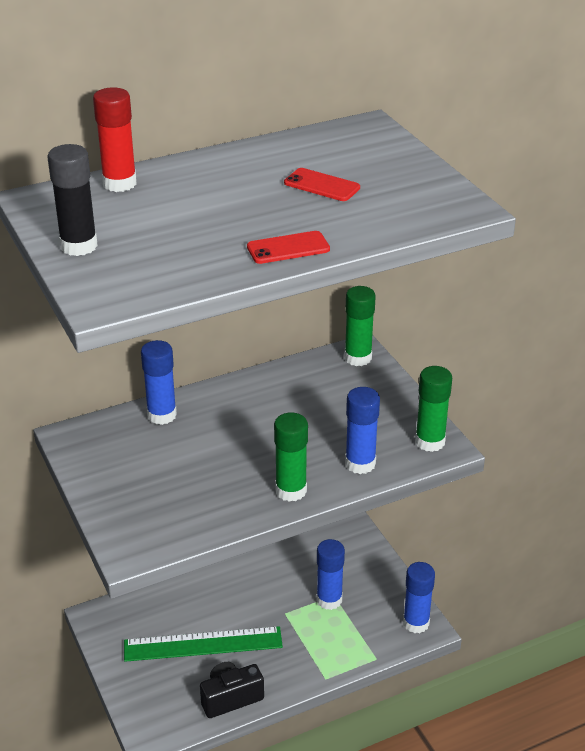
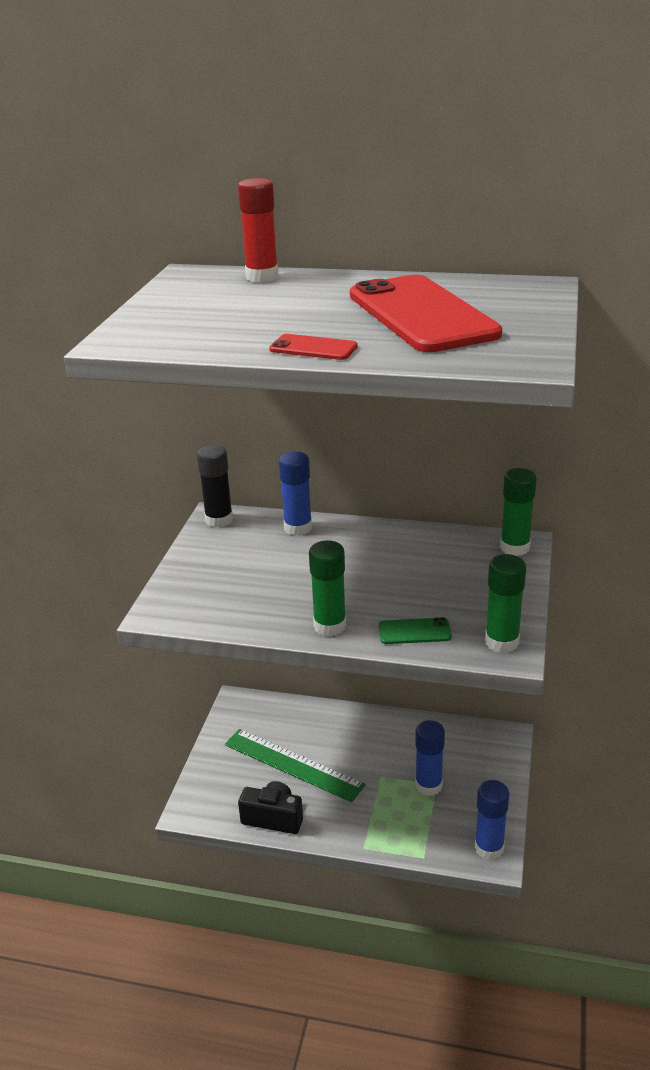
camera: 40 degrees right, 5 degrees down
(79, 246) = (163, 306): black glue stick -> black glue stick (219, 520)
(322, 185) = (421, 315): red phone -> red phone, size x2.37
(360, 463) = (414, 631): blue glue stick -> green phone

